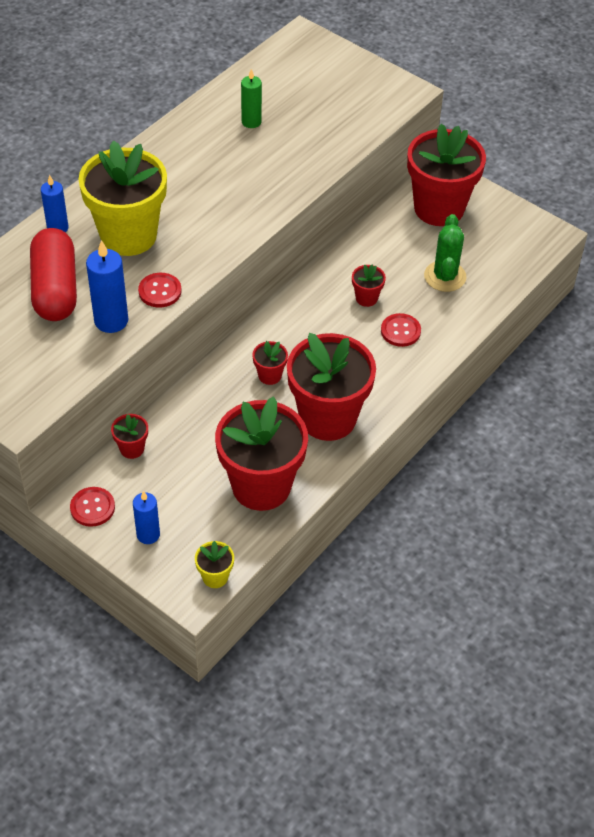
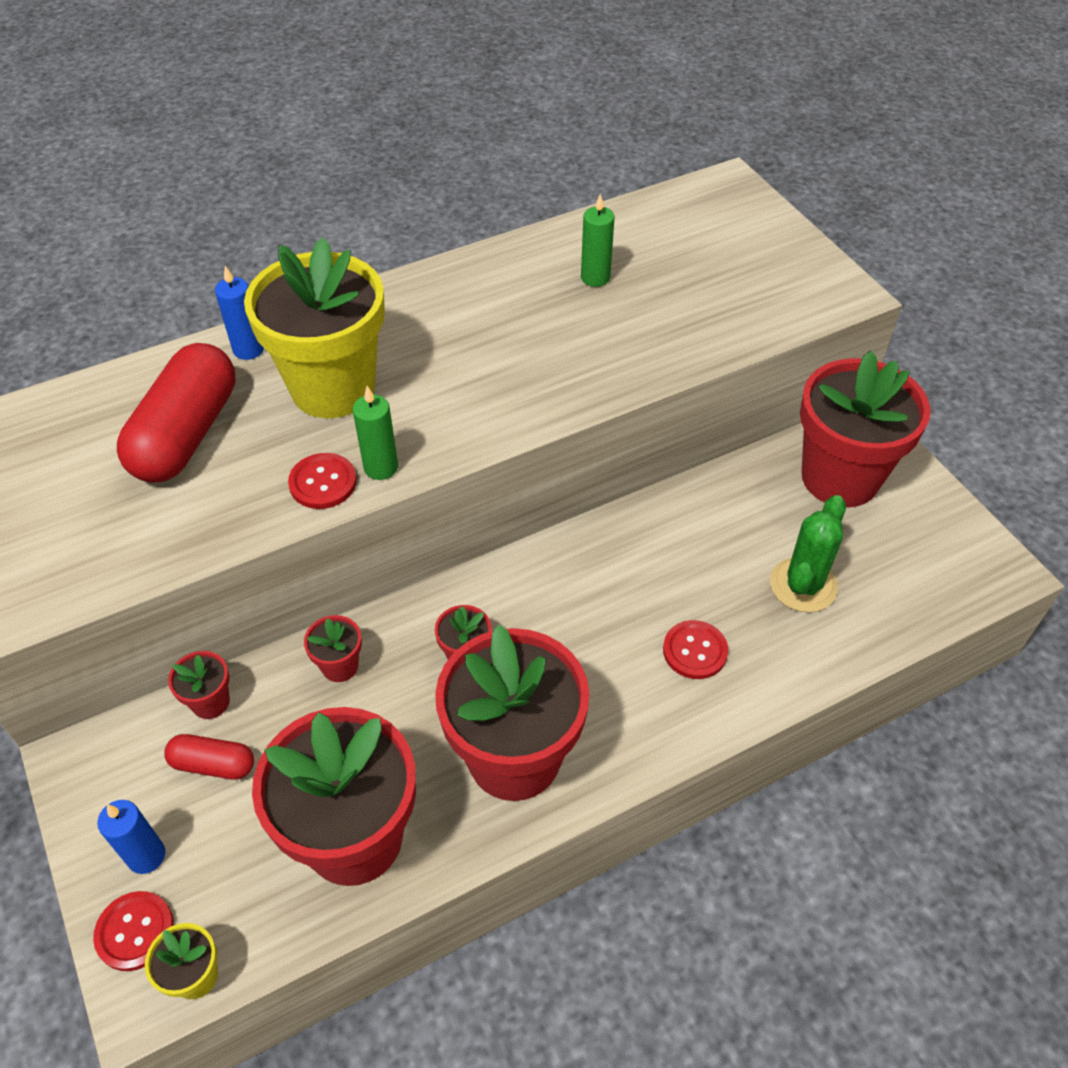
camera: 25 degrees right, 0 degrees up
(92, 507) = (100, 777): red button -> red button (135, 931)
(111, 320) = (228, 505): blue candle -> none
(156, 479) = (213, 764): none -> red capsule
(189, 273) = (381, 467): none -> green candle
(366, 298) = (668, 581): red flower pot -> red flower pot (340, 666)

